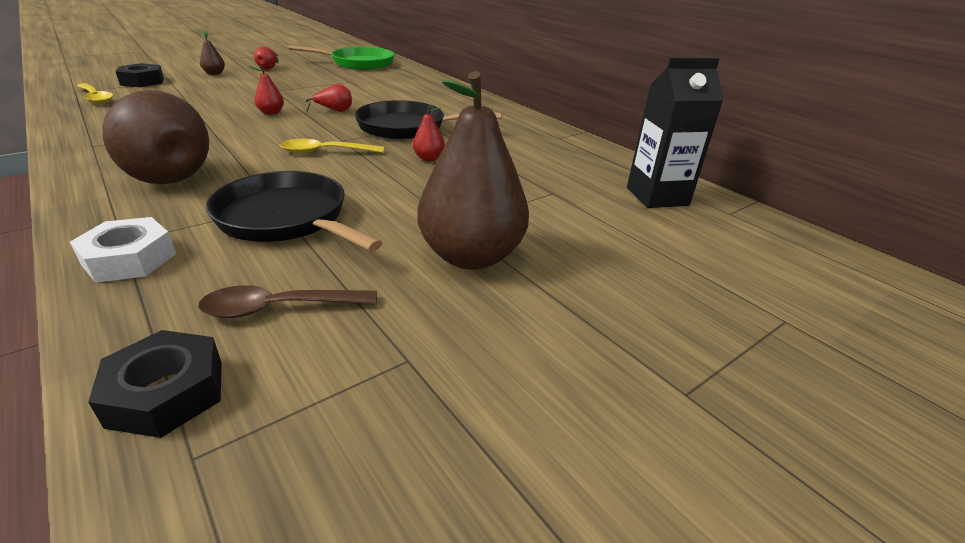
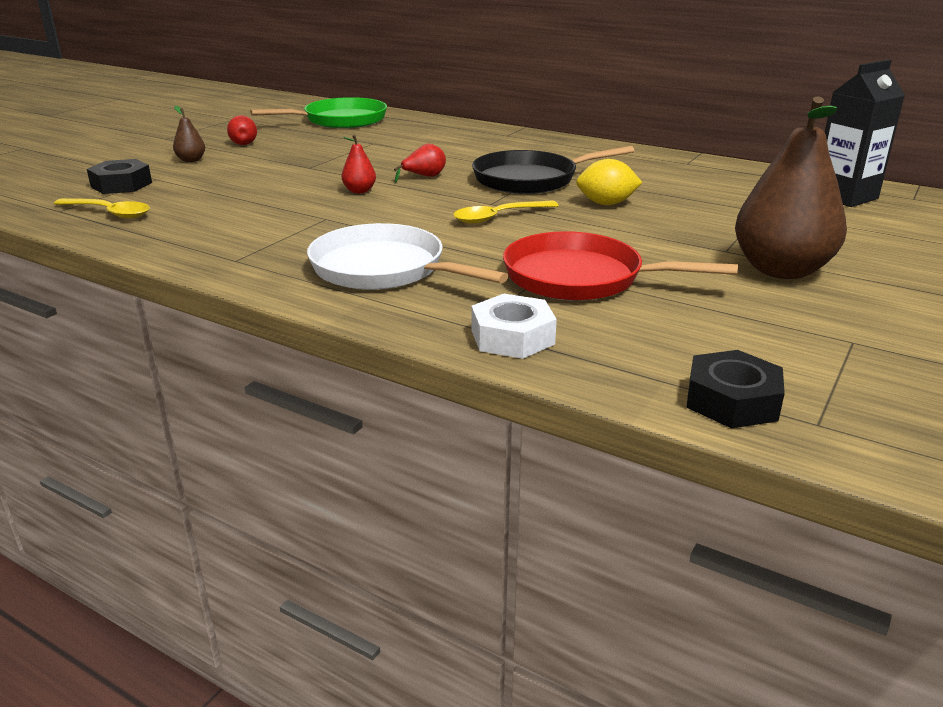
camera: 20 degrees left, 5 degrees down
(164, 175) = (384, 269): brown pear -> white pan
(279, 308) = (706, 336): brown spoon -> none
(286, 218) = (581, 278): black pan -> red pan
(429, 158) = (606, 204): red pear -> yellow lemon

